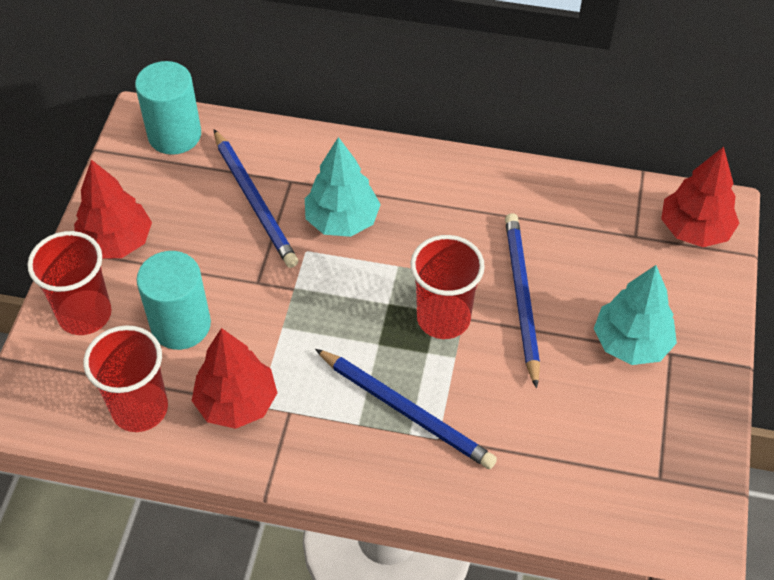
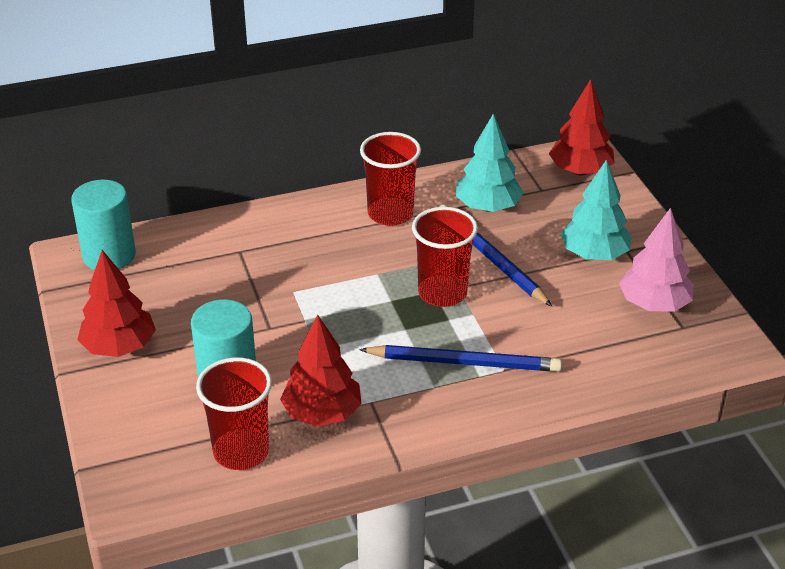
camera: 30 degrees left, 15 degrees down
(85, 314) = (133, 408): red cup -> red cup (390, 214)
(254, 201) = (220, 275): blue pencil -> none
(342, 220) = (306, 261): turquoise tree -> turquoise tree (487, 207)
(649, 435) = (654, 304): none -> pink tree

